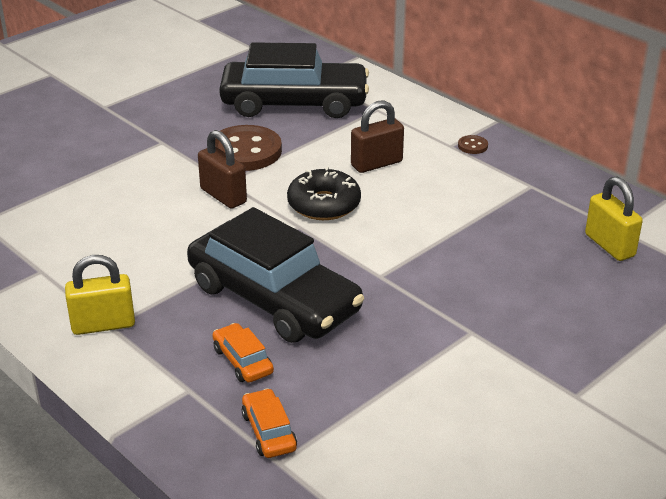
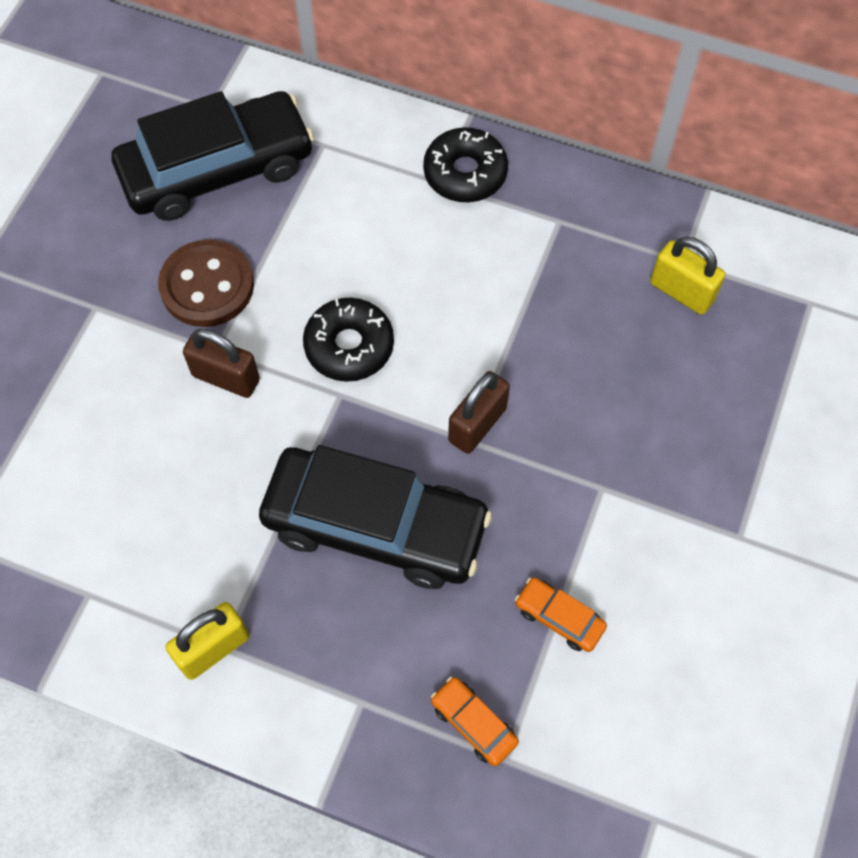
camera: 25 degrees left, 30 degrees up
(243, 361) = (394, 635): orange car -> orange car (559, 617)
(376, 164) = (372, 249): brown padlock -> brown padlock (477, 424)
(472, 146) = (465, 173): brown button -> black donut

